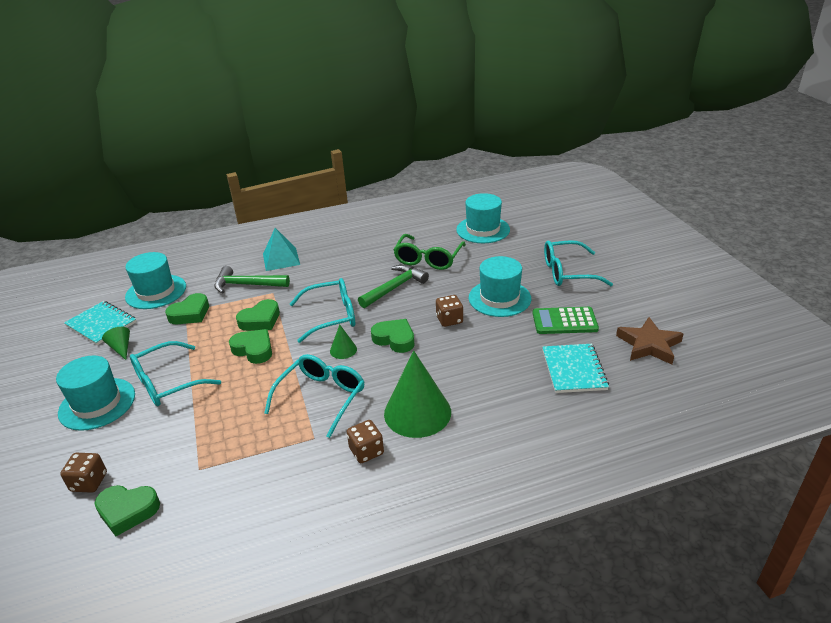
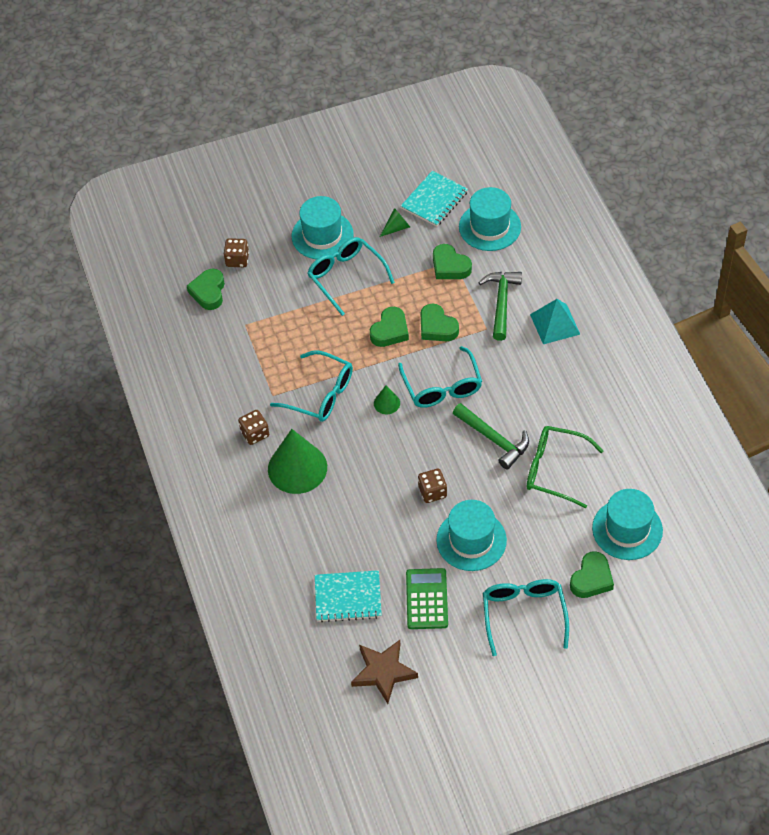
camera: 90 degrees right, 20 degrees up
(394, 339) = (402, 445): green heart -> green heart (591, 579)

